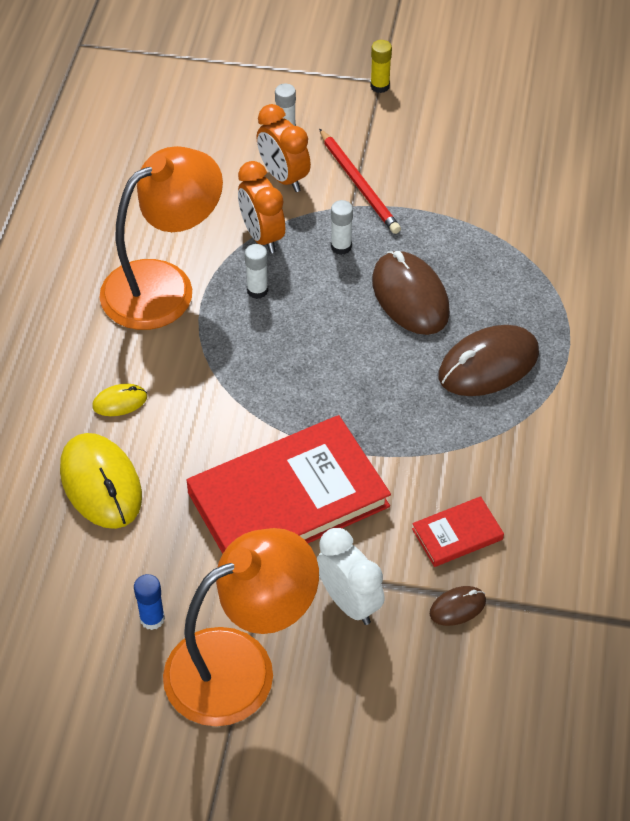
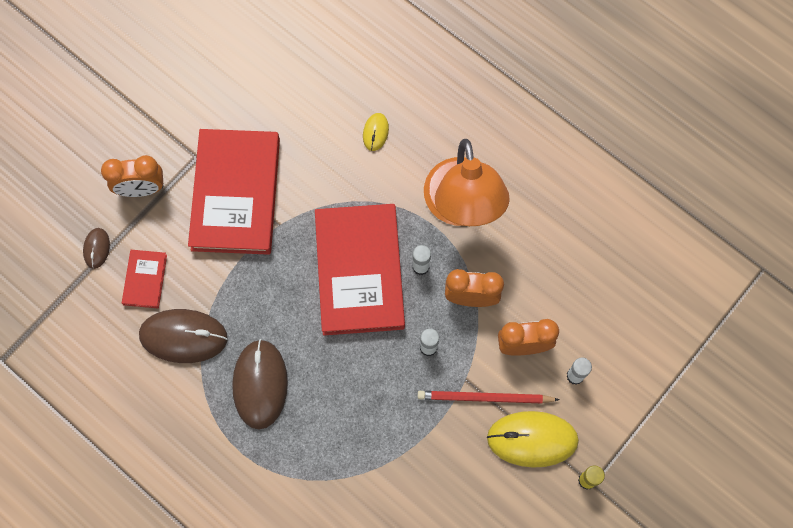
camera: 120 degrees right, 20 degrees up
(101, 484) = (317, 92): yellow mouse -> yellow mouse (532, 439)
(152, 619) = (203, 77): blue glue stick -> none
(240, 665) = (142, 108): orange lamp -> none
(299, 339) = (359, 271): none -> red book
(349, 602) = (141, 189): white clock -> orange clock
(410, 296) = (352, 368): brown mouse -> brown mouse (183, 337)

